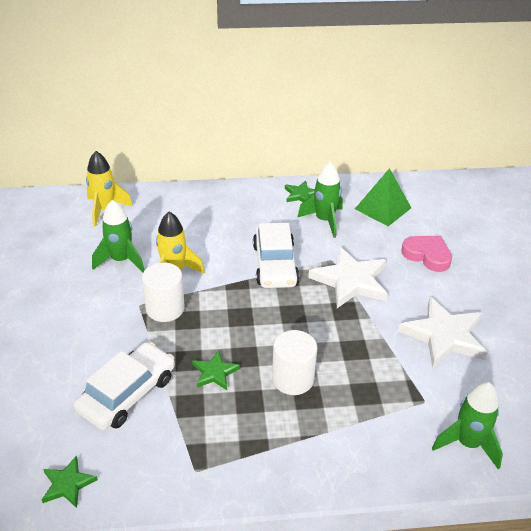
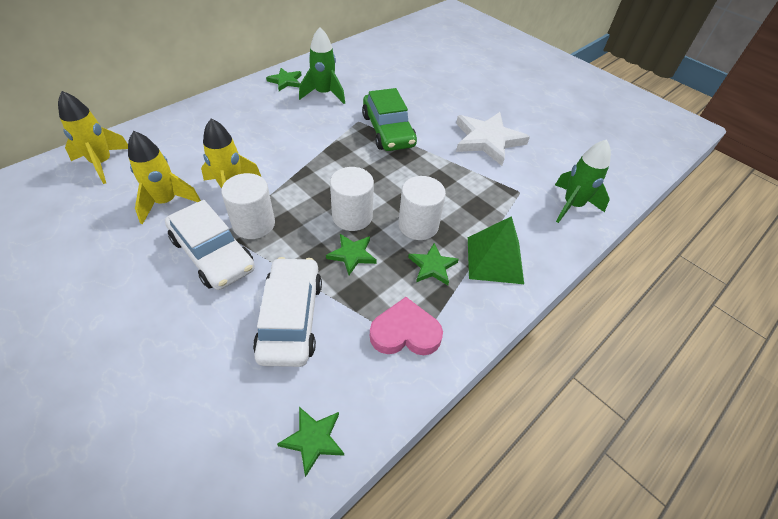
camera: 40 degrees left, 10 degrees up
(121, 260) = (166, 202): green rocket -> yellow rocket
(244, 342) = (352, 216): none -> white cylinder
(270, 419) = (432, 266): none -> green star
(275, 264) = (317, 143): white car -> white car (212, 253)
(351, 281) = (388, 130): white star -> green car
(382, 208) = (359, 68): green pyramid -> green pyramid (494, 260)
(427, 255) = (423, 90): pink heart -> pink heart (405, 332)

